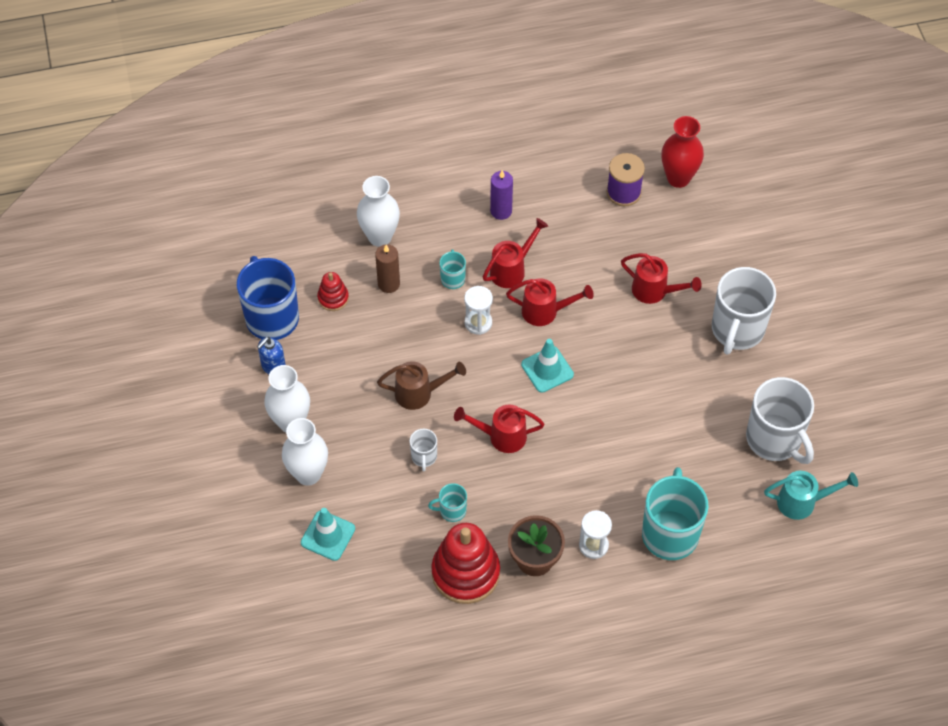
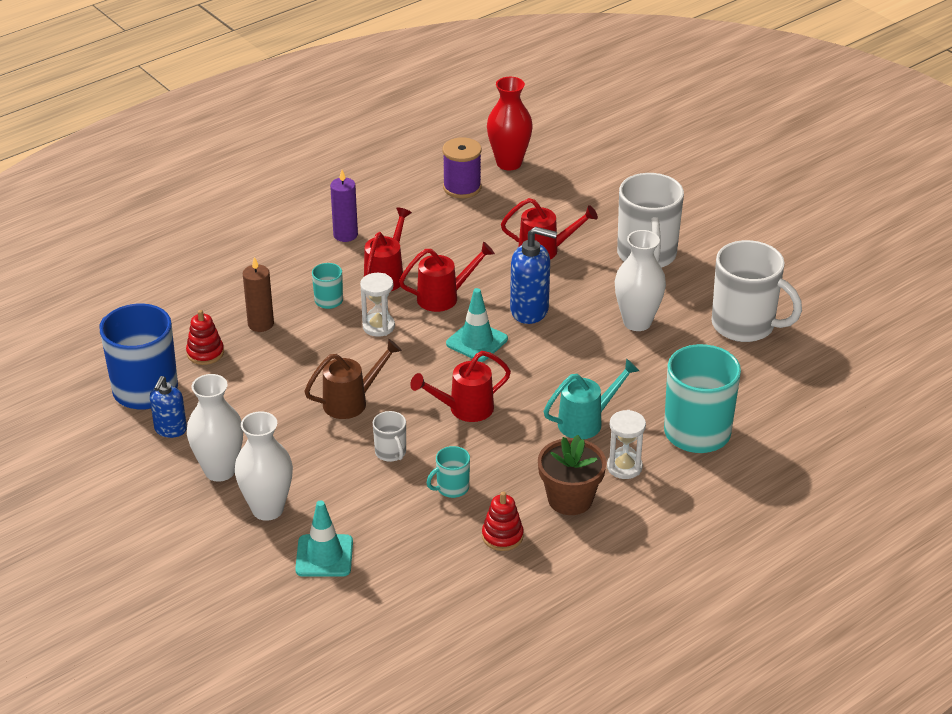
camera: 25 degrees left, 20 degrees down
(380, 237) = (227, 290): white vase -> white vase (637, 322)
(465, 572) = (502, 536): red stacking toy -> red stacking toy, size x0.49
(607, 353) = (530, 311): none -> blue soap dispenser
(802, 502) = (808, 364): turquoise watering can -> turquoise watering can (586, 422)

